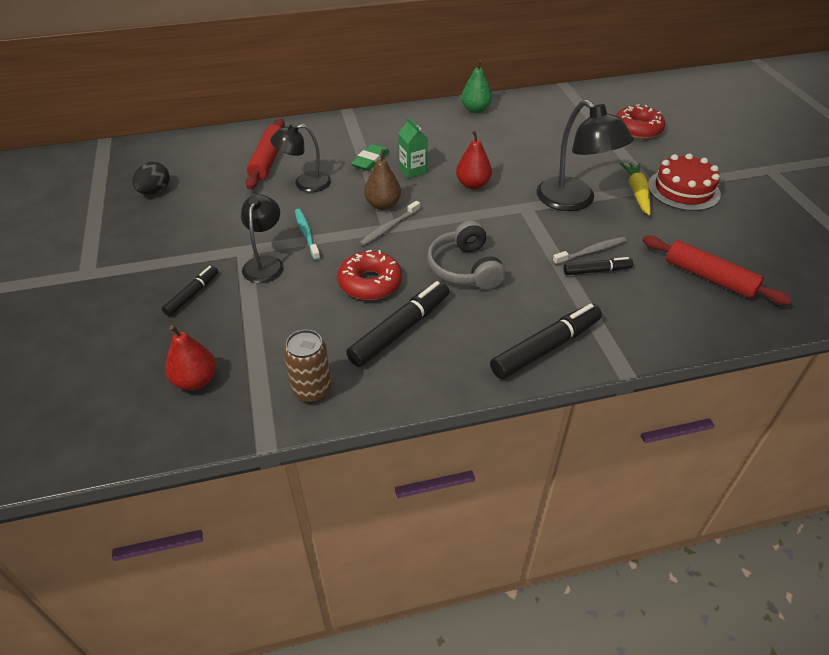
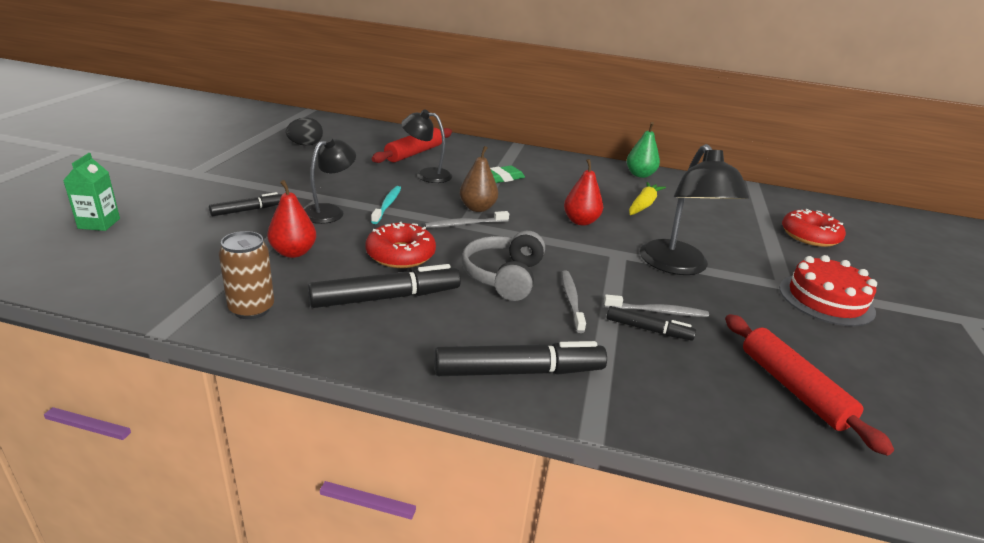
camera: 25 degrees right, 15 degrees down
(195, 380) = (172, 263): red pear -> red pear (293, 252)
(412, 170) = (532, 195): green carton -> green carton (99, 223)
(529, 268) = (571, 300): none -> grey toothbrush
(637, 192) = (762, 283): yellow carrot -> yellow carrot (643, 205)

